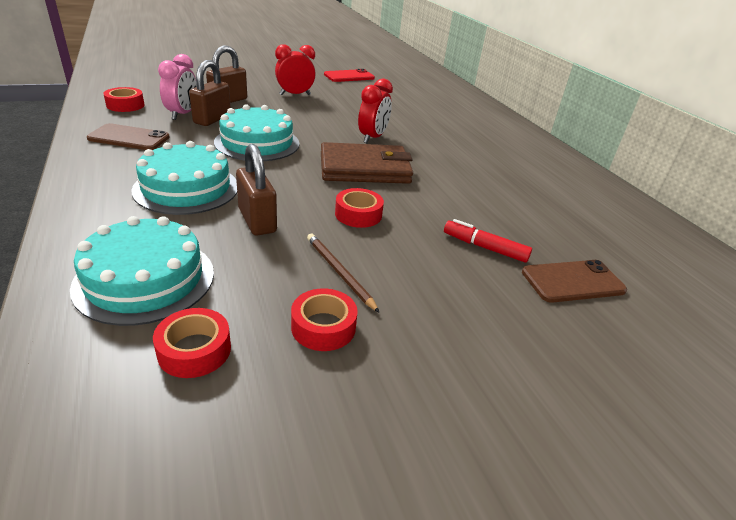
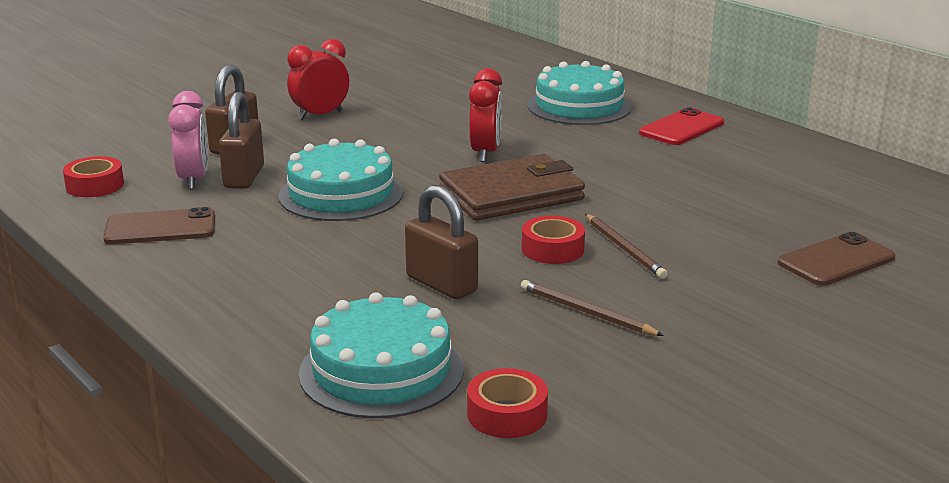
camera: 15 degrees left, 10 degrees down
(186, 188) = (314, 270): turquoise cake -> turquoise cake (579, 106)
(323, 327) = (616, 363): red tape -> none
(349, 76) = (369, 69): red phone -> red phone (682, 128)
(410, 227) = (624, 248): none -> brown pencil
(484, 247) = (722, 249): red marker -> none

